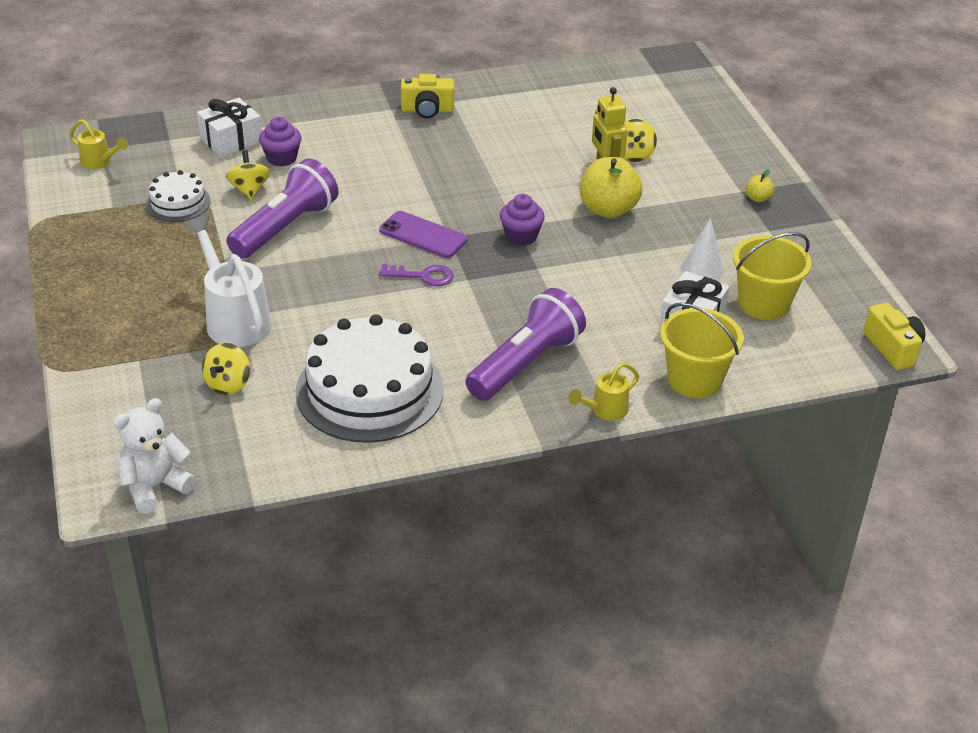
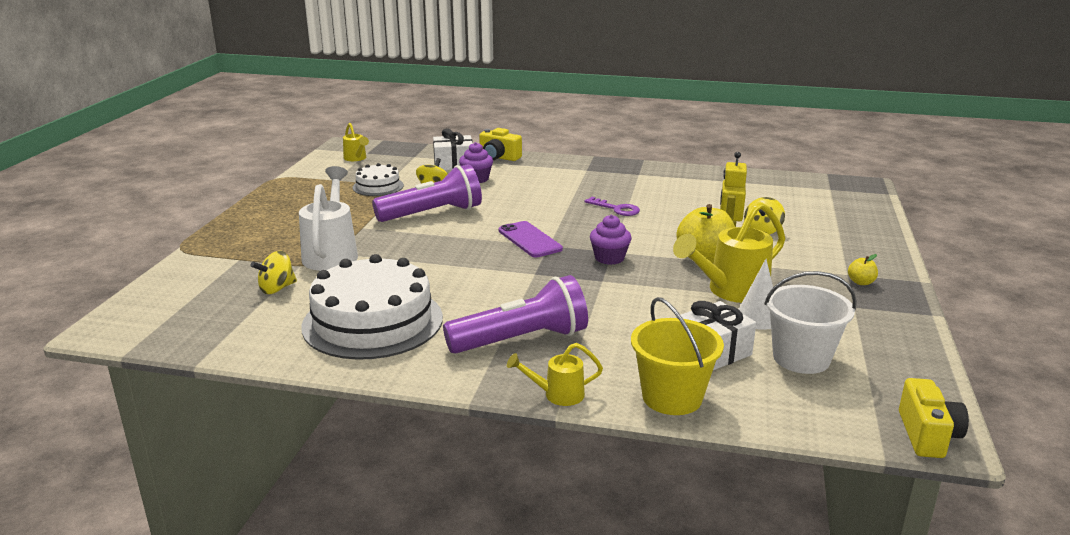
camera: 30 degrees right, 15 degrees down
(155, 486) = (143, 334): white teddy bear -> none
(423, 276) = (501, 263): purple key -> purple key (617, 209)
(427, 110) = (613, 175): yellow camera -> yellow camera (499, 157)
(659, 244) = (731, 291): none -> yellow watering can
(763, 303) = (801, 358): yellow bucket -> white bucket

